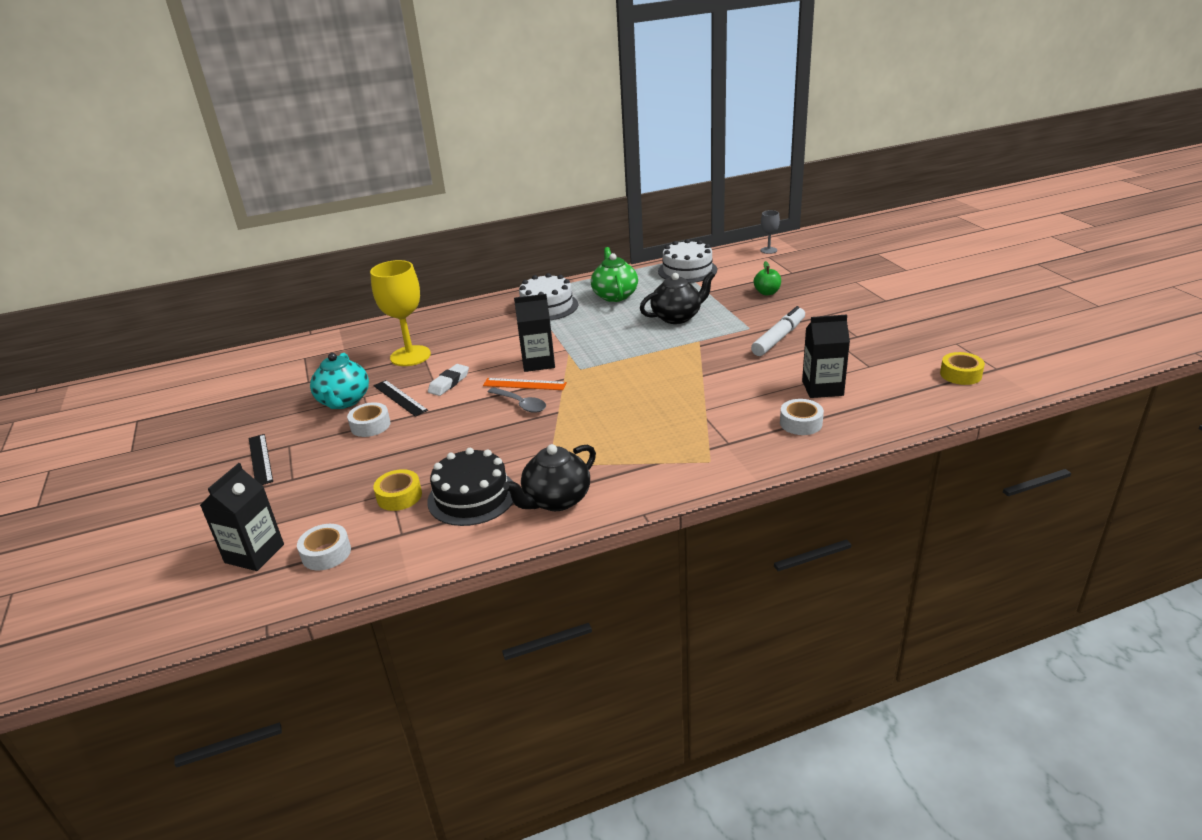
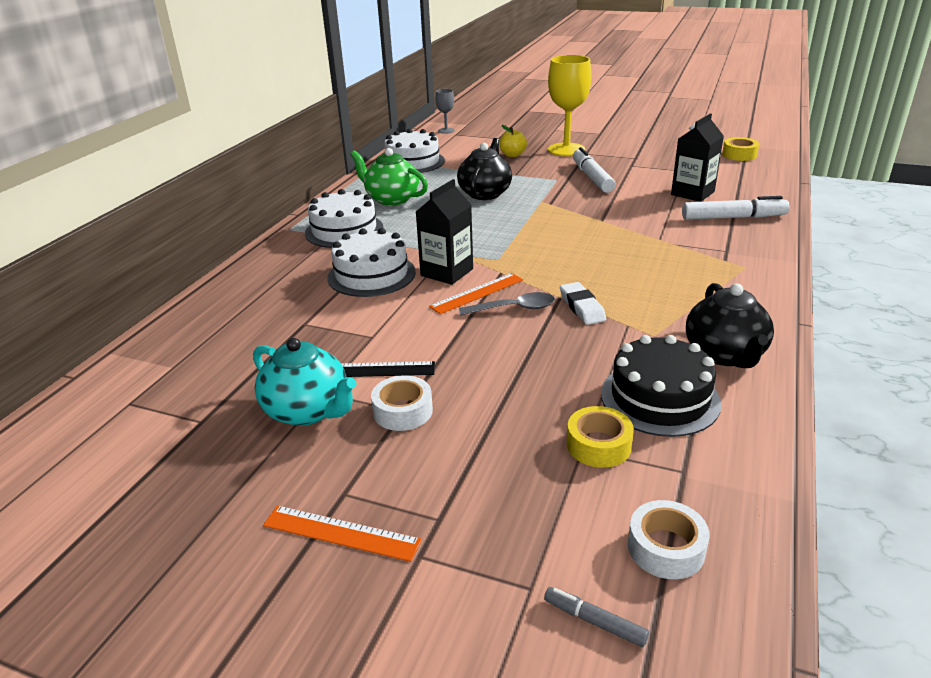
camera: 50 degrees left, 0 degrees up
(254, 553) = (594, 621): black carton -> grey marker
(260, 459) = (341, 533): black ruler -> orange ruler
(410, 356) = (288, 331): yellow goblet -> yellow goblet (566, 150)
(449, 383) = (397, 330): white eraser -> white eraser (582, 307)
(502, 343) = (371, 275): none -> white cake
(767, 292) = (512, 155): green apple -> yellow apple
(801, 423) = (733, 217): white tape -> white marker

